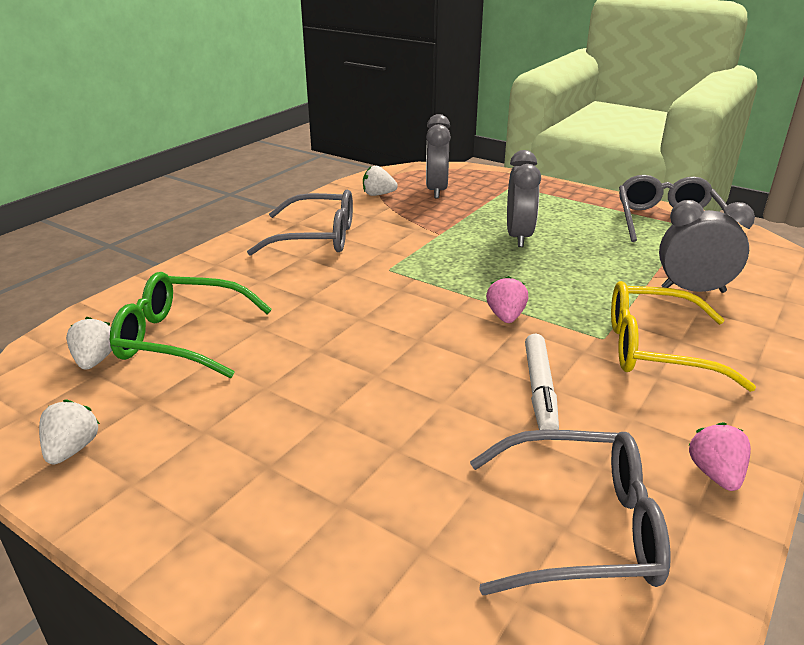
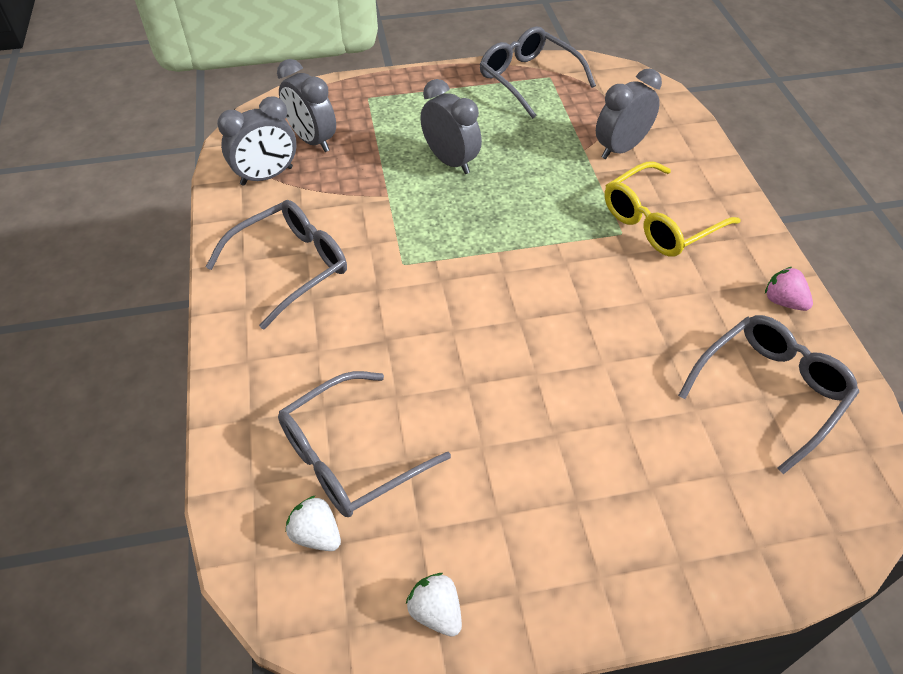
camera: 45 degrees left, 20 degrees up
(182, 338) = (350, 456): green glasses -> grey glasses
(378, 194) = (267, 176): white strawberry -> grey clock
(506, 316) = (545, 255): pink strawberry -> none
(540, 390) = (641, 308): white marker -> none

